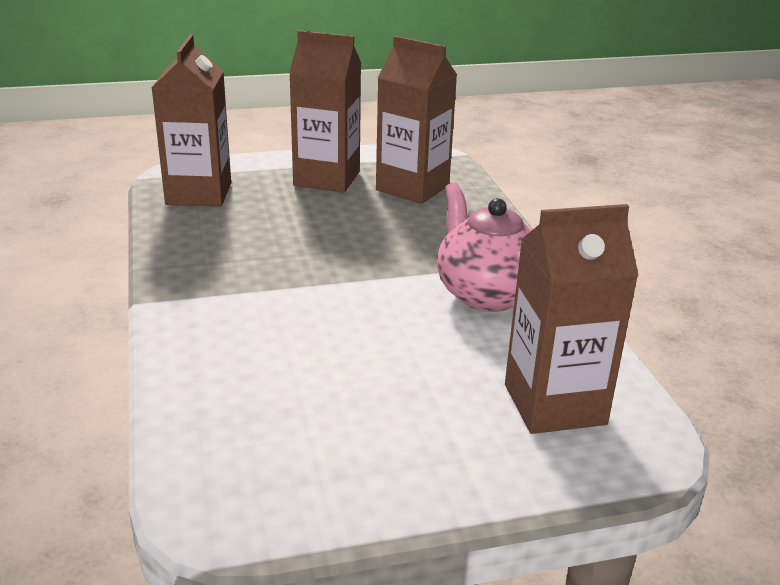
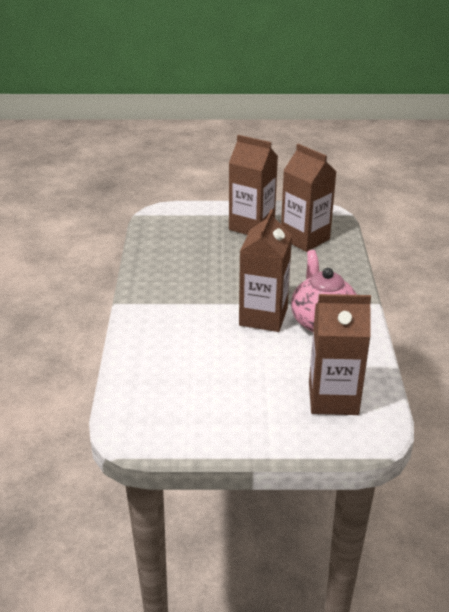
camera: 15 degrees right, 5 degrees up
(199, 194) = (169, 230): brown carton -> brown carton (263, 317)

